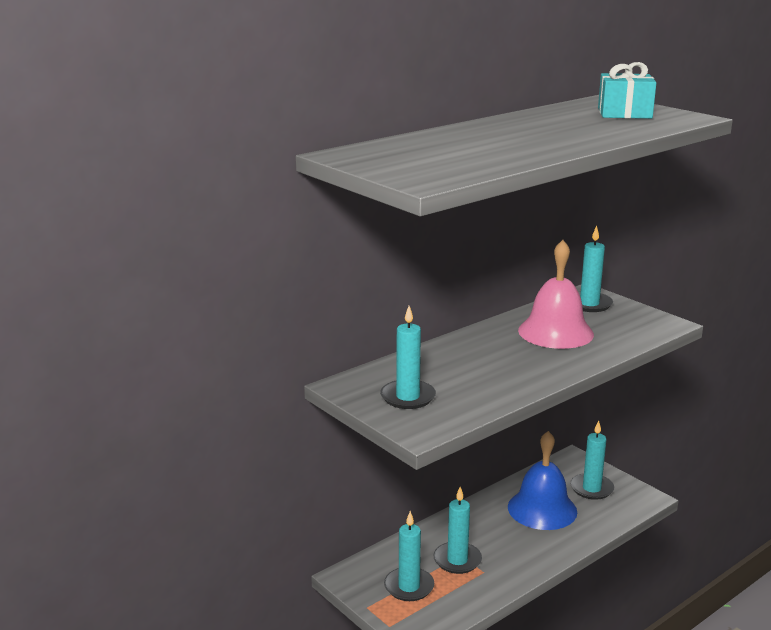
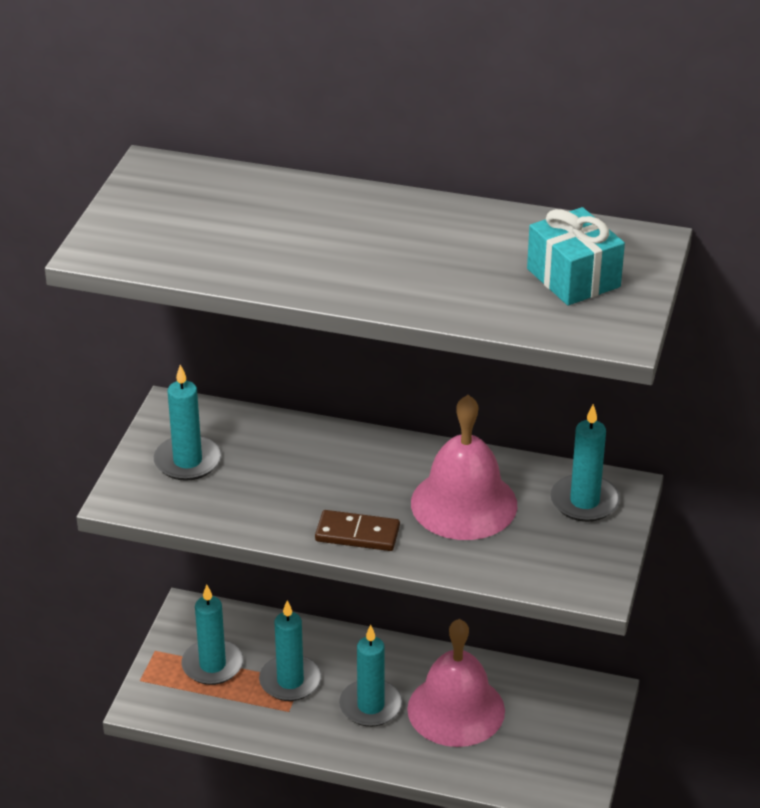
camera: 55 degrees right, 15 degrees up
(542, 509) = (456, 709): blue bell -> pink bell
(550, 368) = (357, 534): none -> brown domino
(591, 488) = (546, 737): turquoise candle -> turquoise candle (370, 706)

